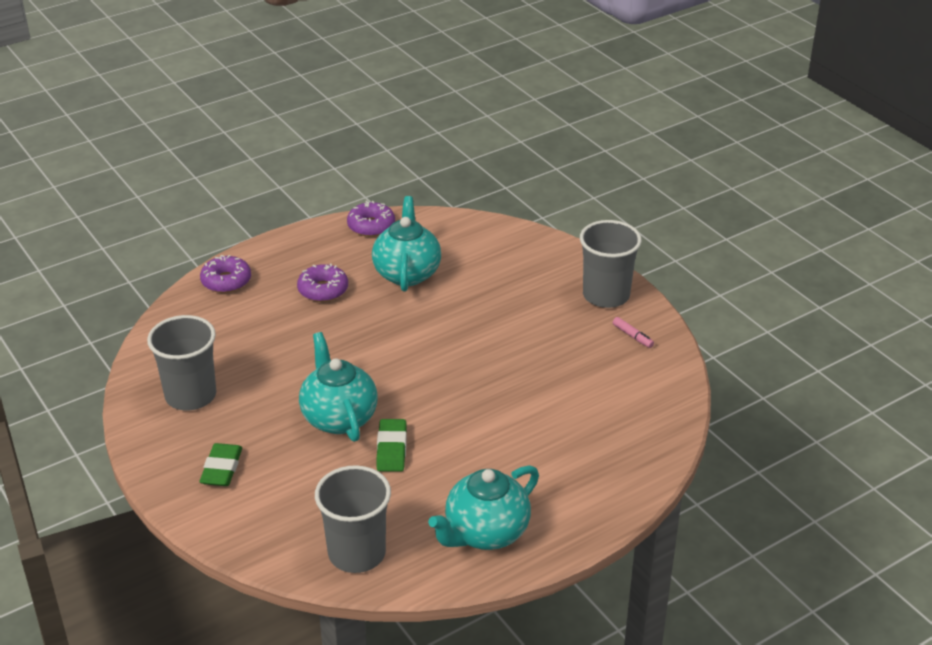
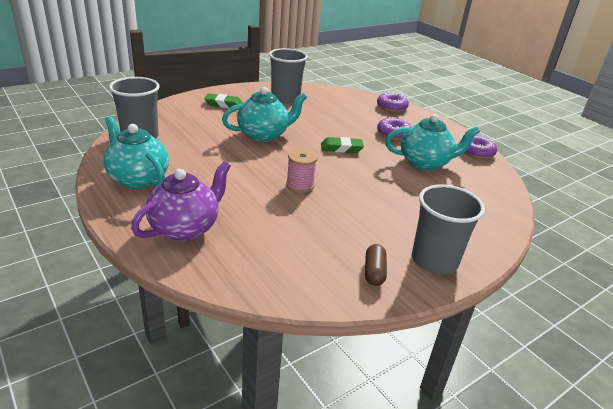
camera: 85 degrees right, 5 degrees down
(391, 449) = (231, 150): green eraser -> green eraser (341, 148)
(479, 382) = (300, 185): none -> pink spool
(588, 474) = (185, 228): none -> purple teapot
(632, 336) = (374, 272): pink marker -> brown capsule

